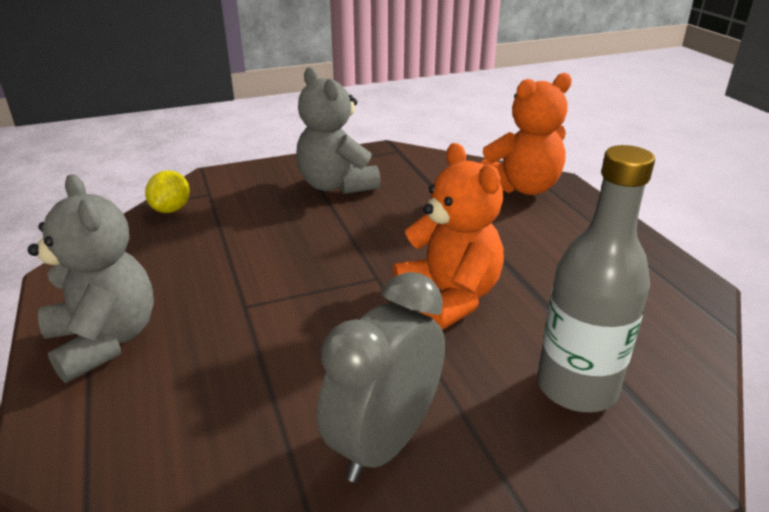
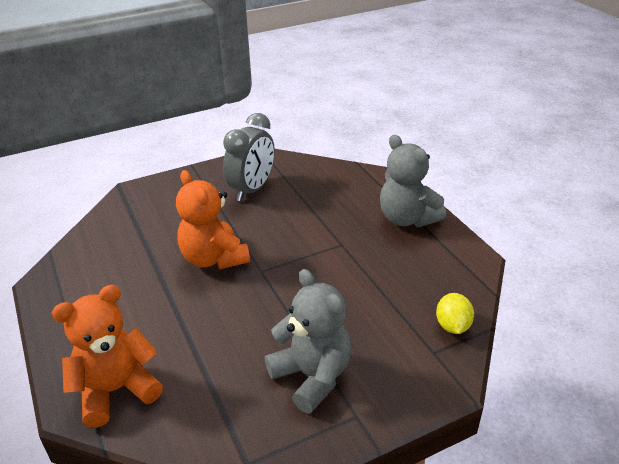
camera: 175 degrees right, 5 degrees up
(576, 387) = (158, 215): grey bottle -> none

